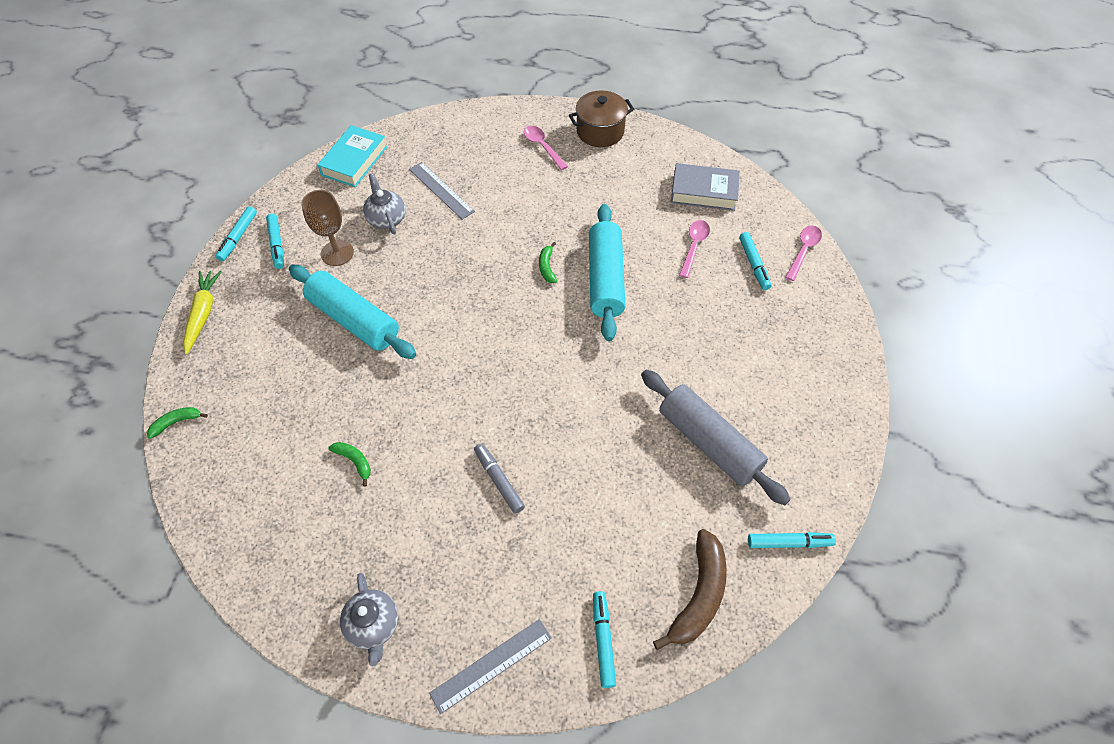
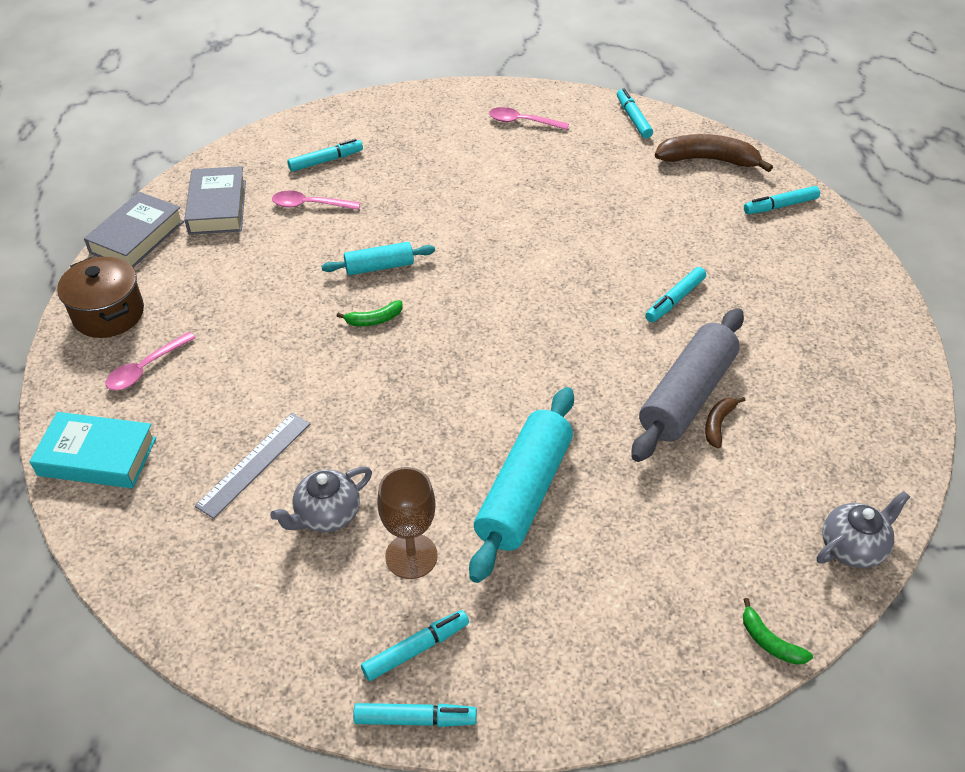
camera: 105 degrees left, 10 degrees down
(203, 314) = (584, 697): yellow carrot -> none
(354, 161) = (201, 605): turquoise book -> turquoise book (97, 456)
(354, 461) = (718, 424): green banana -> brown banana
(373, 625) = (870, 353): grey teapot -> grey teapot (853, 547)
(491, 665) = (846, 266): grey ruler -> none
(499, 481) = (675, 300): grey marker -> turquoise marker
(605, 279) = (379, 267): turquoise rolling pin -> turquoise rolling pin, size x0.56
(678, 147) = (137, 237): none -> grey book
(708, 442) = (560, 169): grey rolling pin -> grey rolling pin (687, 395)
(803, 251) = (298, 130): pink spoon -> pink spoon (522, 122)

